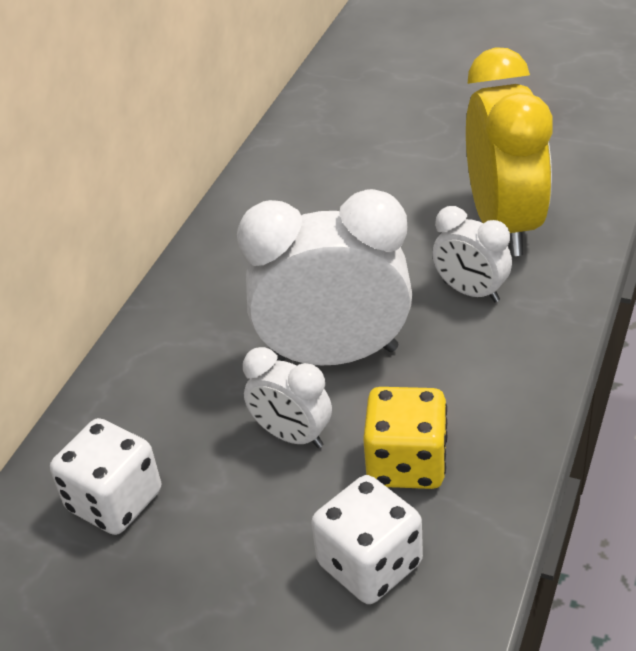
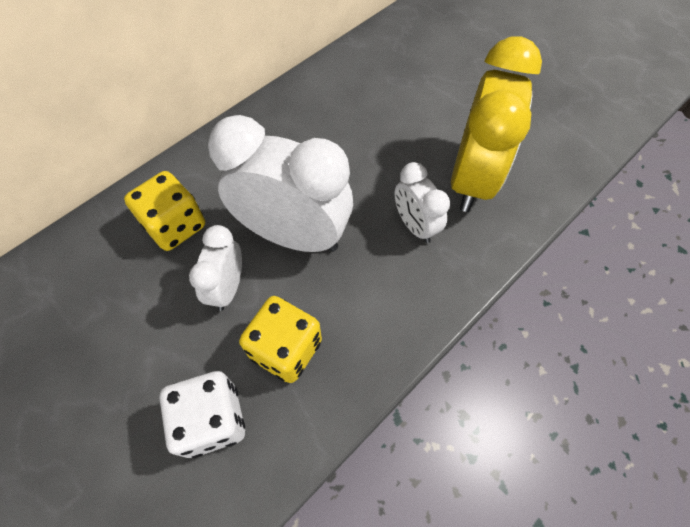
camera: 20 degrees right, 20 degrees up
(115, 501) = (94, 283): white dice -> none
(177, 403) = (175, 225): none -> yellow dice
(292, 435) = (228, 287): white clock -> white clock turned 45 degrees clockwise

